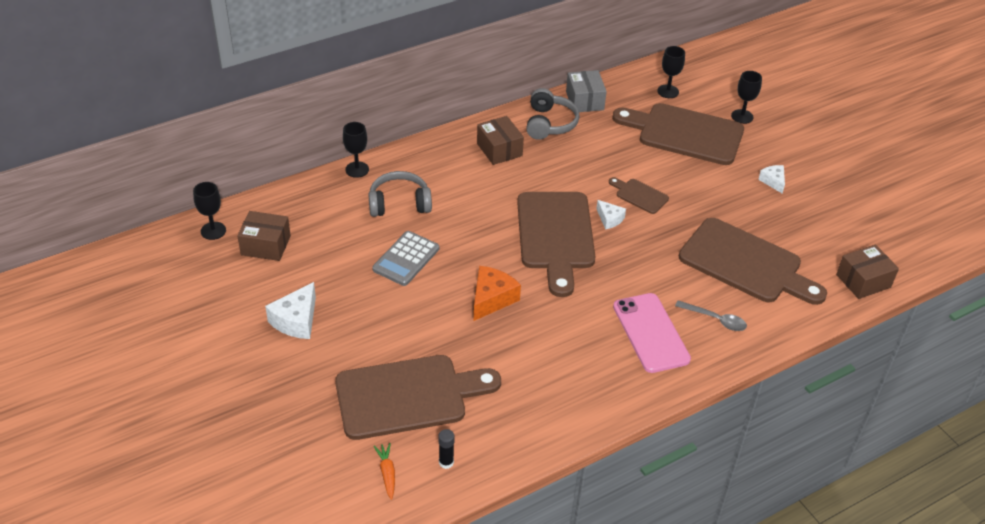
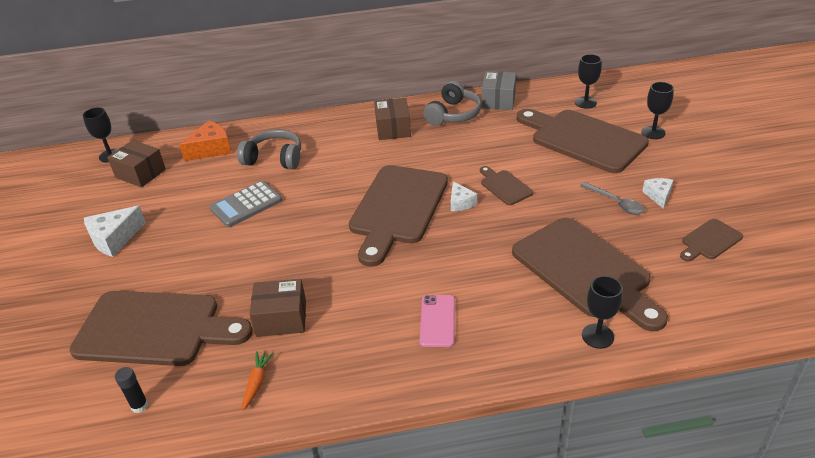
camera: 25 degrees right, 5 degrees down
(357, 169) = (259, 127): black goblet -> black goblet (597, 336)
(387, 473) = (77, 401): orange carrot -> orange carrot (257, 382)
(492, 299) = (298, 254): orange cheese -> orange cheese (211, 149)
(651, 333) = (437, 321): pink phone -> pink phone, size x0.61
(715, 319) = (518, 322): grey spoon -> grey spoon (615, 203)
(829, 217) = (710, 241): none -> brown cutting board
(863, 281) = (723, 316): brown box -> brown box (281, 318)

